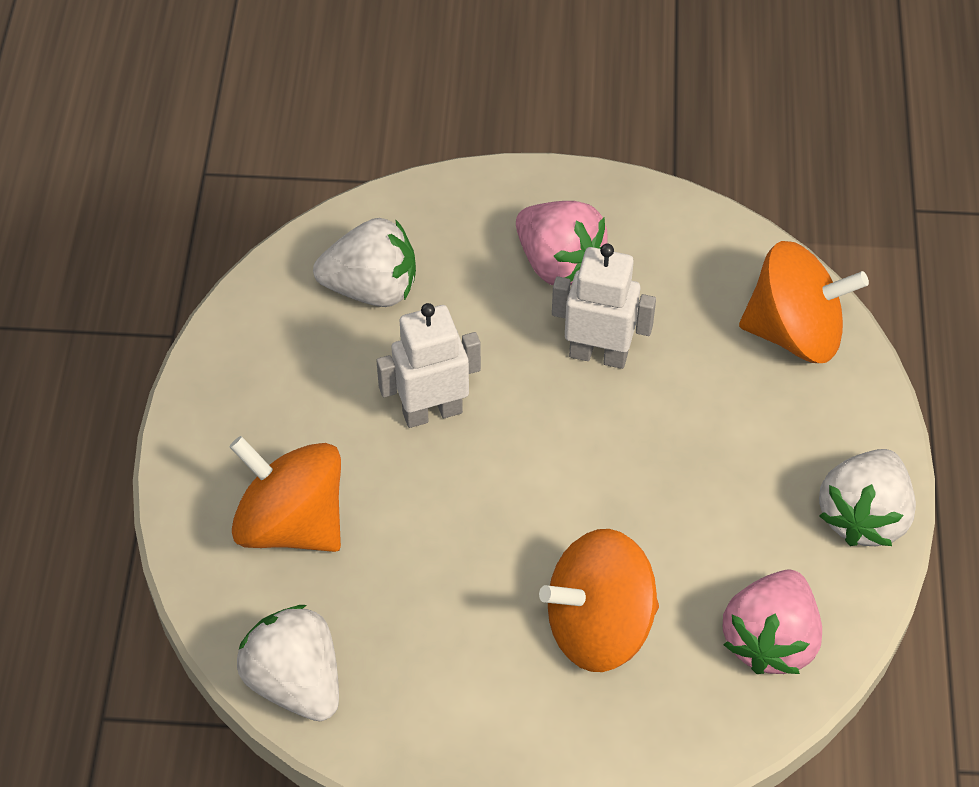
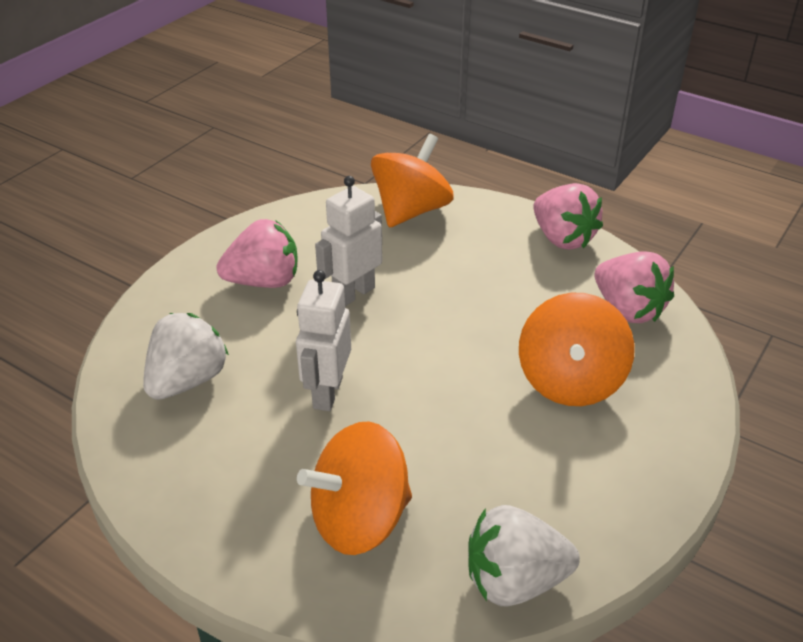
camera: 60 degrees left, 15 degrees down
(863, 516) = (562, 238): white strawberry -> pink strawberry

